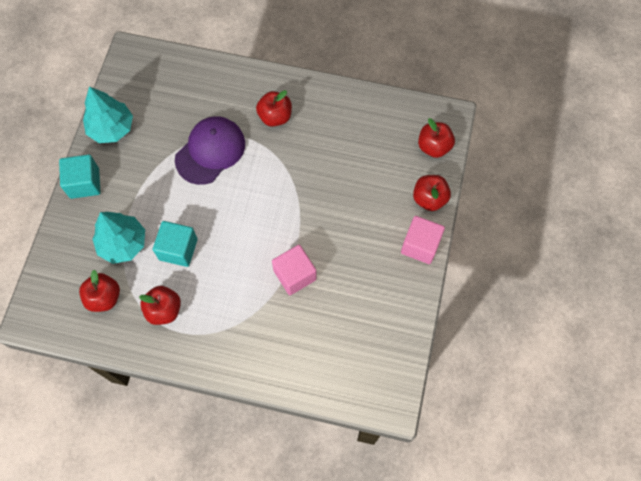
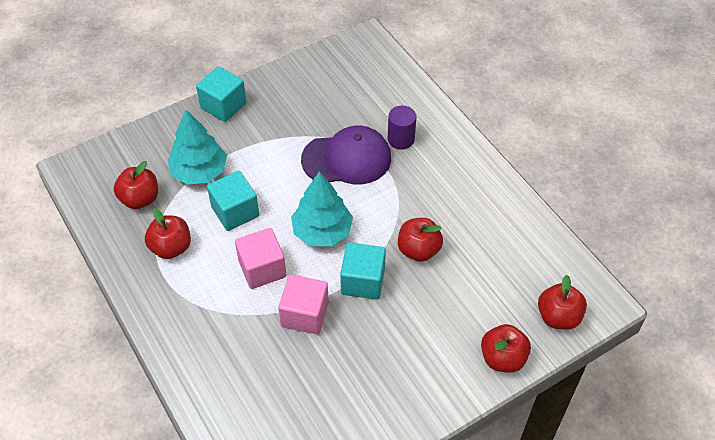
camera: 45 degrees right, 15 degrees down
(111, 128) = (289, 82): turquoise tree -> turquoise tree (322, 231)
(230, 108) = (401, 139): none -> purple cylinder
(275, 117) = (433, 175): red apple -> red apple (418, 250)
(306, 223) = (363, 281): none -> turquoise cube
(420, 245) = (447, 391): pink cube -> pink cube (262, 269)

